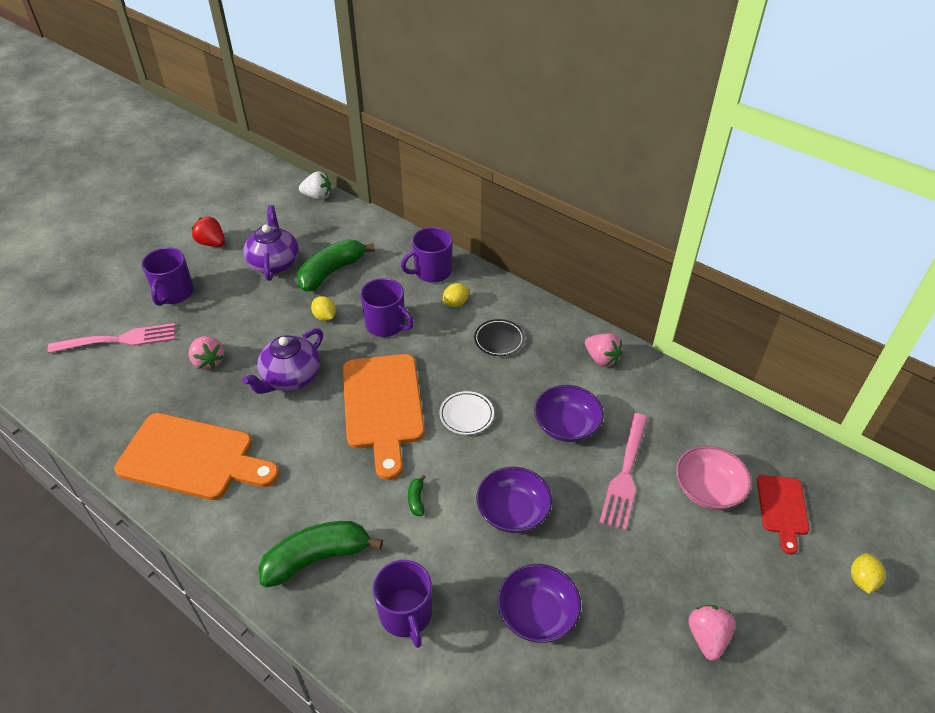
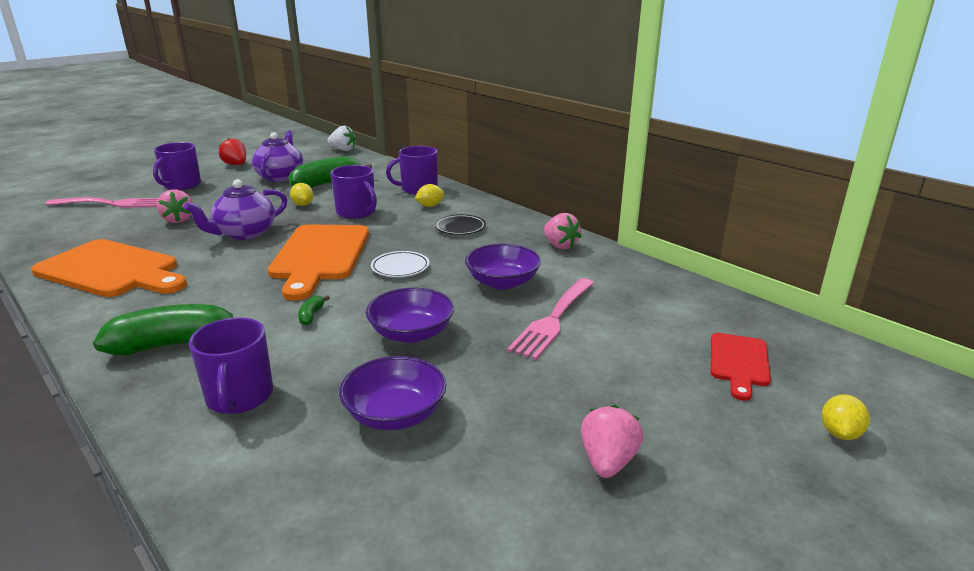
camera: 10 degrees right, 20 degrees down
(708, 489) = (648, 339): pink bowl -> none

